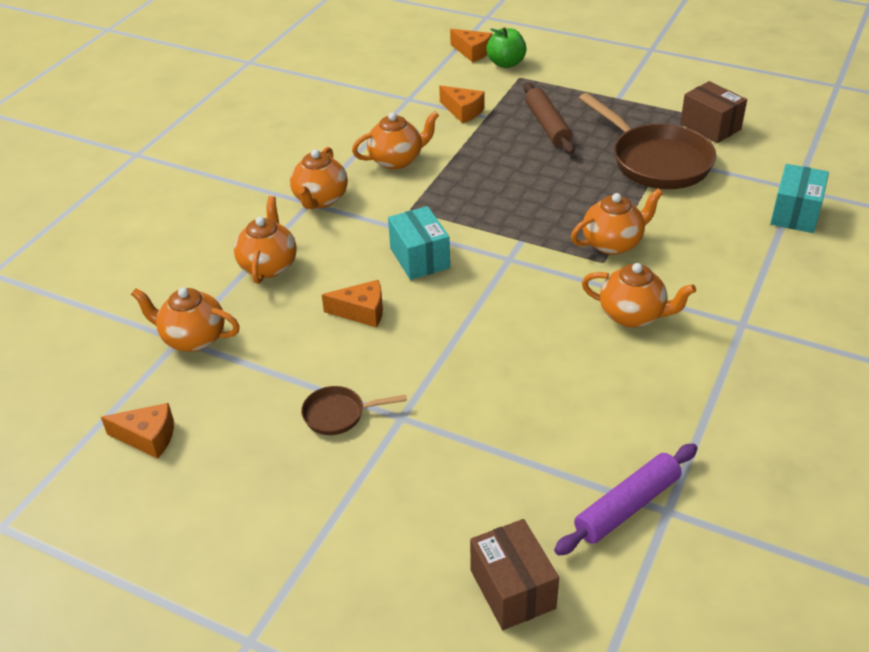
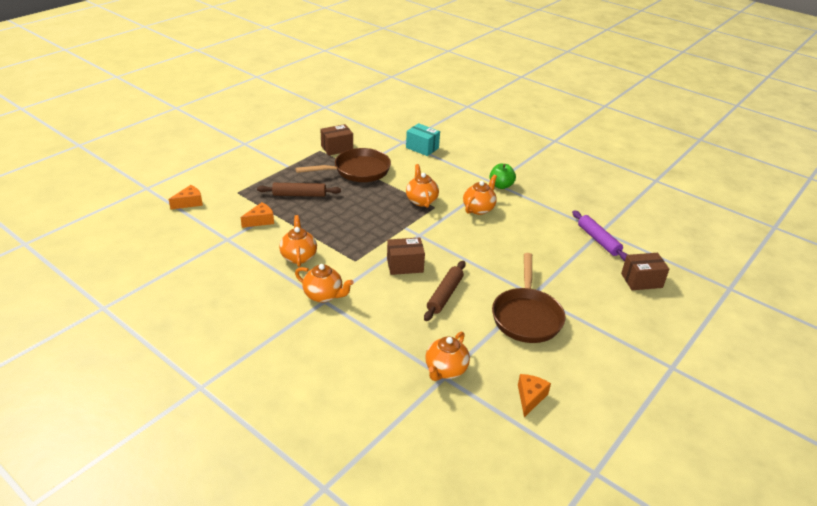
camera: 80 degrees left, 5 degrees down
(269, 265) = (384, 327): orange teapot -> none
(339, 414) = (526, 316): brown pan -> brown pan, size x2.10
(362, 312) = (445, 295): orange cheese -> brown rolling pin
(419, 258) = (405, 265): turquoise box -> brown box
(506, 63) = (216, 193): green apple -> green apple (501, 185)

